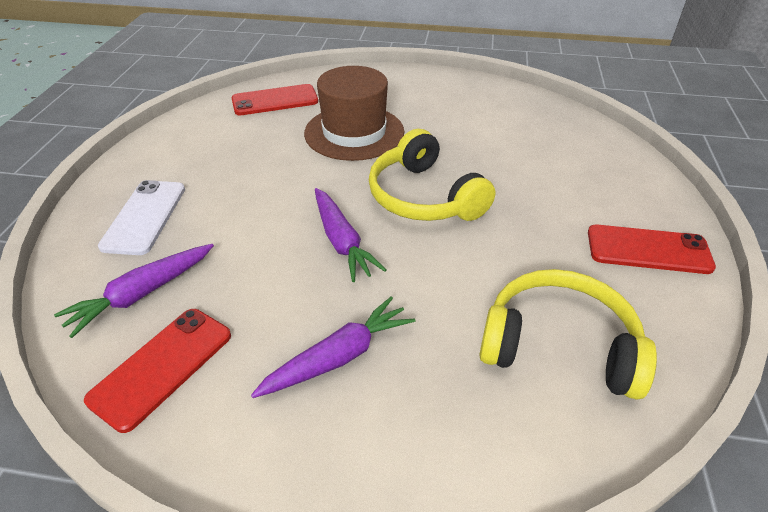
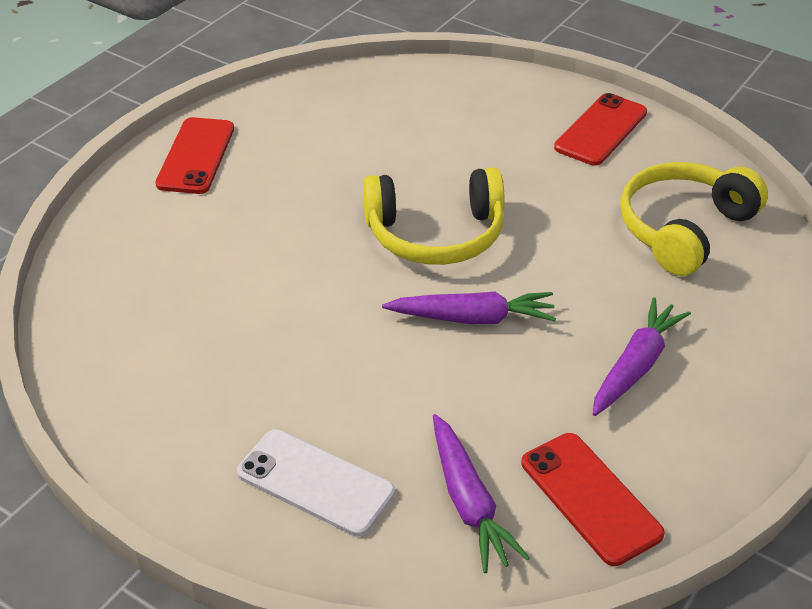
camera: 65 degrees left, 0 degrees up
(275, 101) = (115, 298): red phone -> red phone (196, 156)
(338, 357) = (636, 365): purple carrot -> purple carrot turned 45 degrees clockwise
(354, 132) = (264, 247): brown hat -> none

